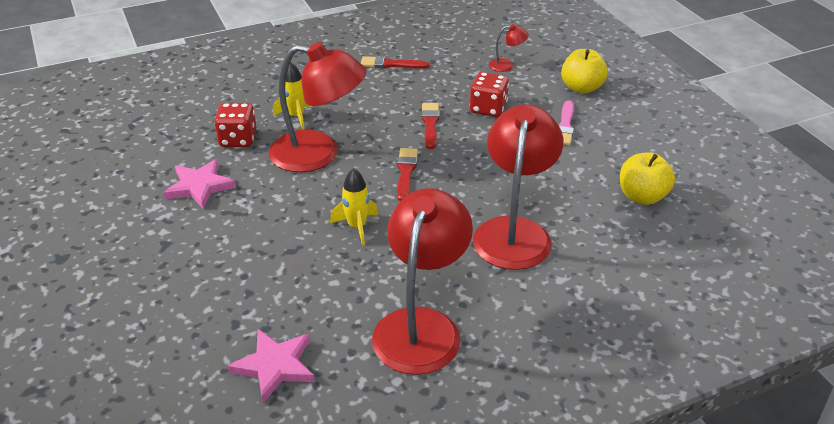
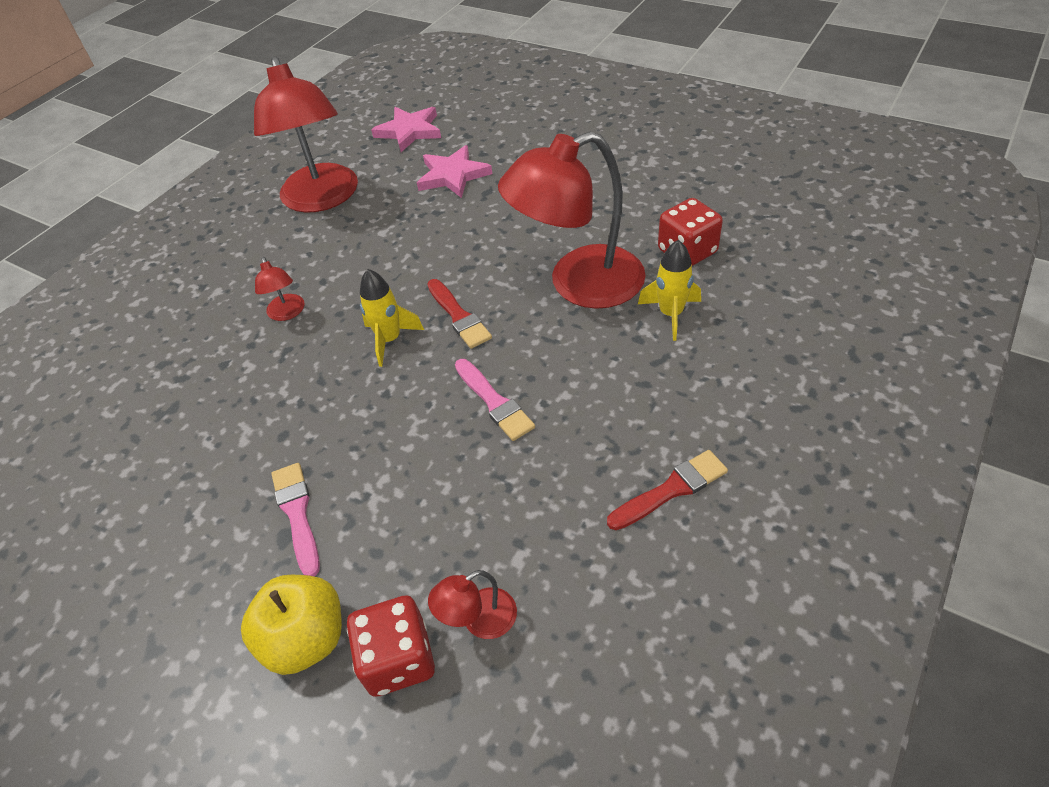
camera: 150 degrees right, 10 degrees up
(200, 186) = (643, 193): pink star -> pink star (453, 175)
(357, 227) = (451, 237): yellow rocket -> yellow rocket (390, 340)
(430, 124) = (494, 402): red brush -> pink brush
(488, 108) = (436, 481): red dice -> red dice (398, 659)
(514, 231) = (287, 313): red lamp -> red lamp, size x0.42
(642, 196) = (146, 439): yellow apple -> none

